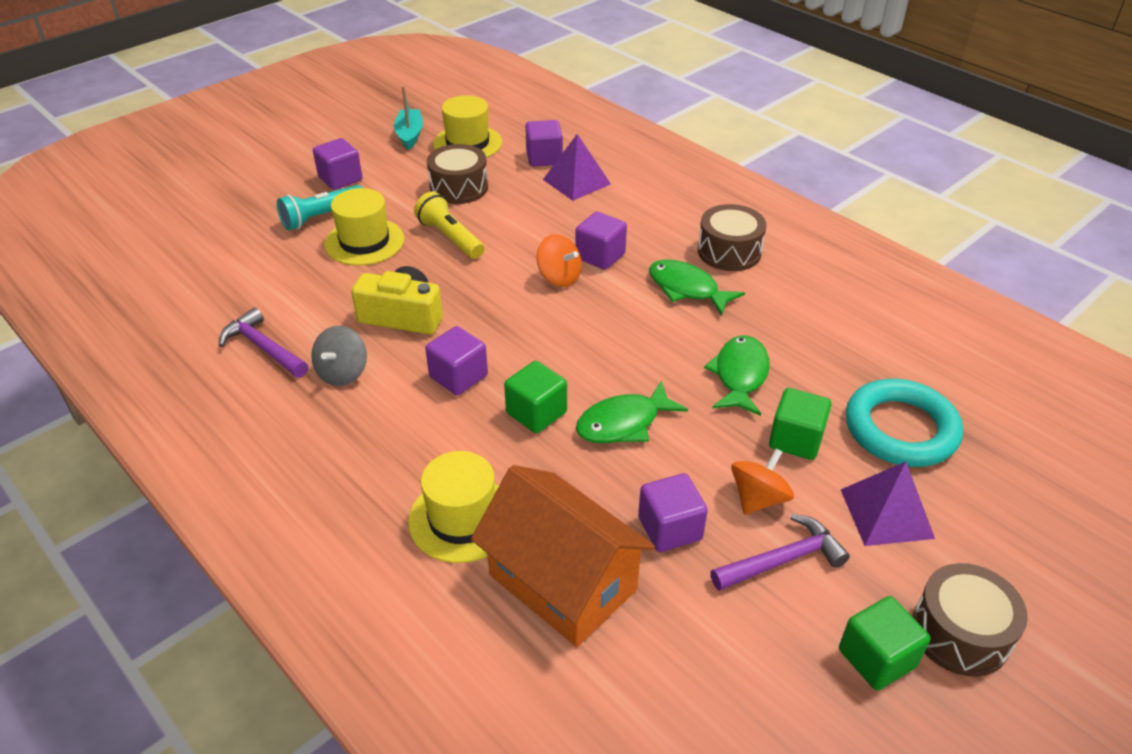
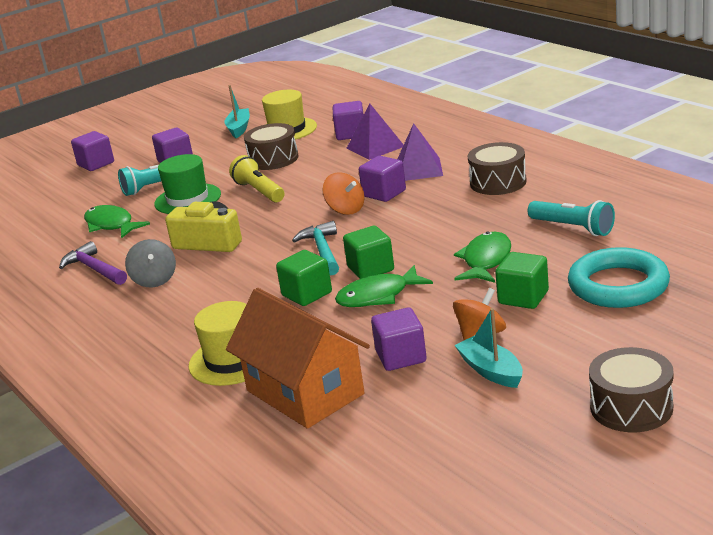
camera: 10 degrees right, 15 degrees down
(342, 373) = (154, 280): grey spinning top -> grey spinning top turned 45 degrees counterclockwise
(364, 242) = (188, 199): yellow hat -> green hat
(458, 376) = (248, 276): purple cube -> purple cube (96, 164)
(543, 342) = (322, 251): none -> turquoise hammer
(687, 289) = (454, 209): green fish -> green fish (111, 225)
(782, 560) = (491, 371): purple hammer -> turquoise boat
(829, 332) = (573, 228): none -> turquoise flashlight
(876, 658) = (554, 425): green cube -> green cube (370, 269)
(886, 513) = (589, 338): purple pyramid -> purple pyramid (418, 169)

